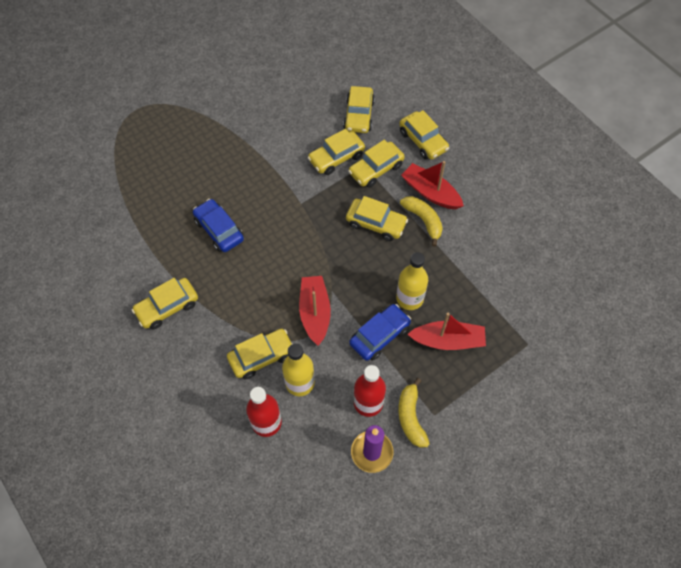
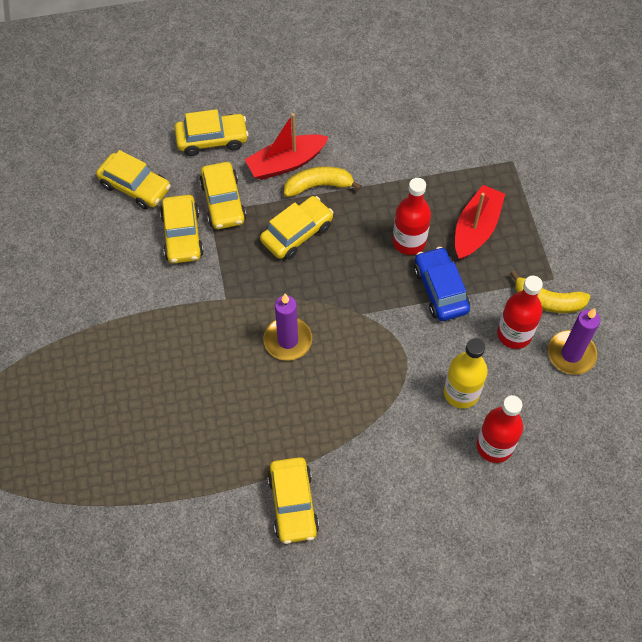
camera: 65 degrees left, 0 degrees up
(219, 230) = (213, 404): blue car -> none
(261, 356) = (410, 420): yellow car -> none
(287, 253) = (288, 340): none -> purple candle
(315, 313) = (381, 342): red boat -> none
(409, 298) = (409, 242): yellow bottle -> red bottle

